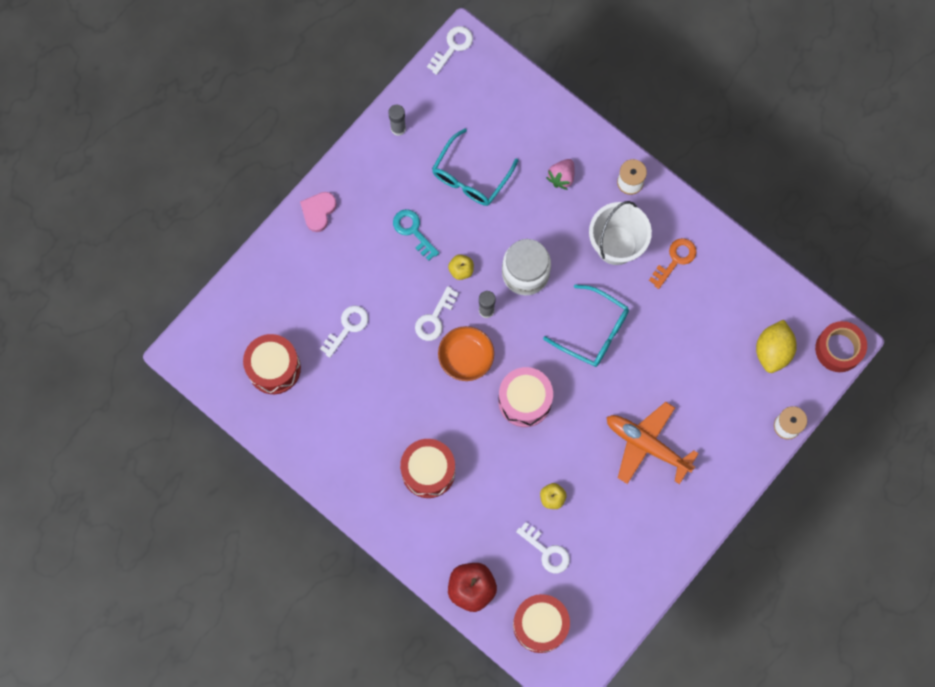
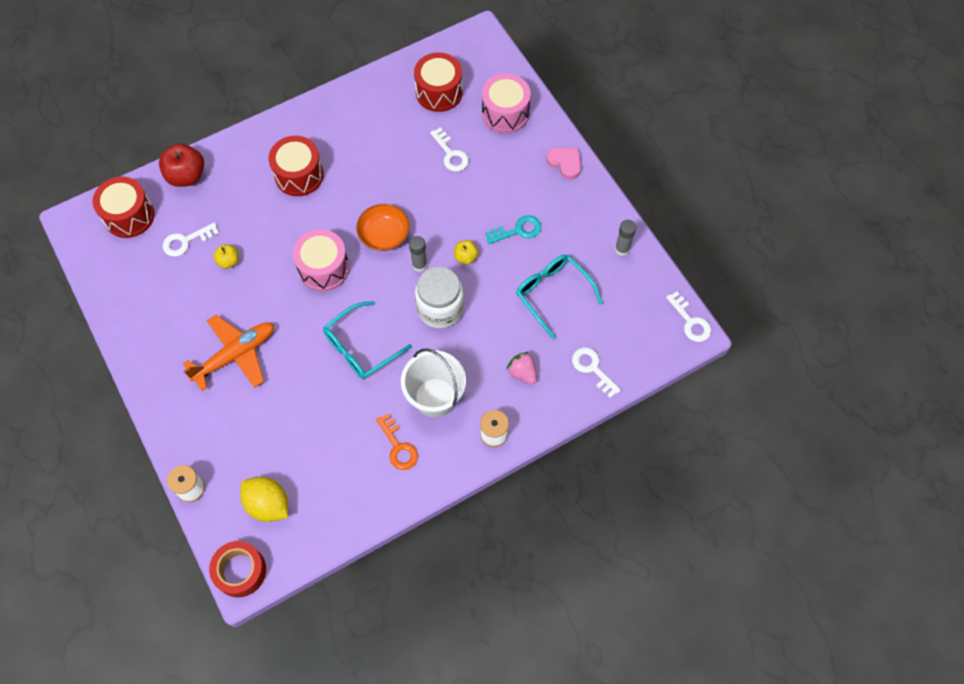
camera: 110 degrees right, 10 degrees down
(277, 291) = (505, 113): none -> pink drum
(434, 318) = (430, 222): white key -> white key (592, 369)

